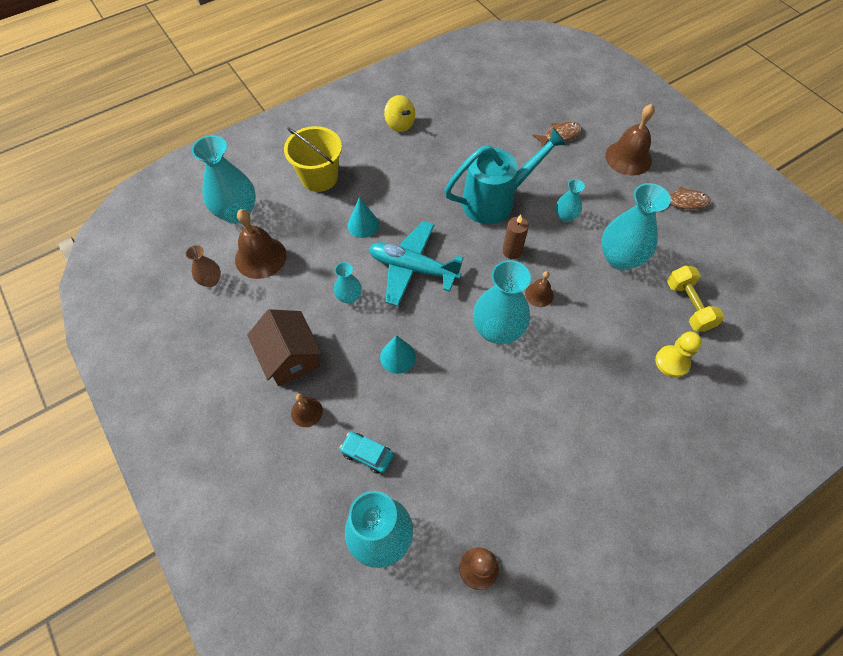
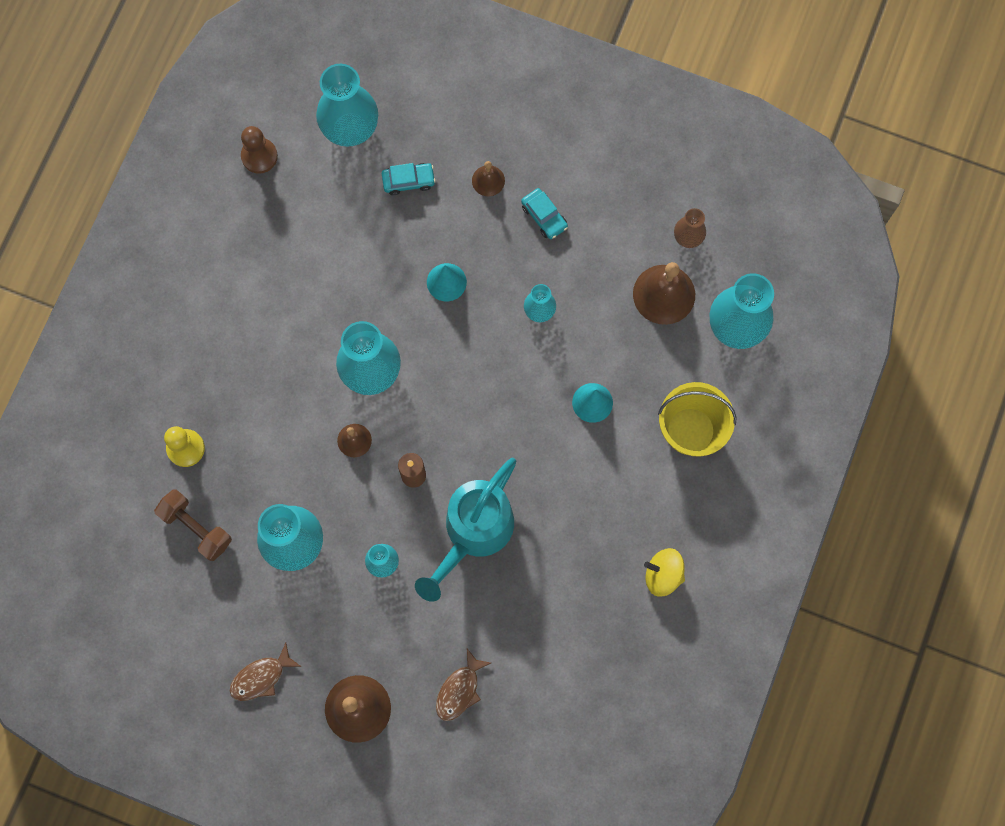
camera: 145 degrees right, 15 degrees up
(290, 357) = (544, 216): brown house -> turquoise car
(413, 268) = (501, 385): turquoise plane -> none
(688, 306) = (196, 528): yellow dumbbell -> brown dumbbell

